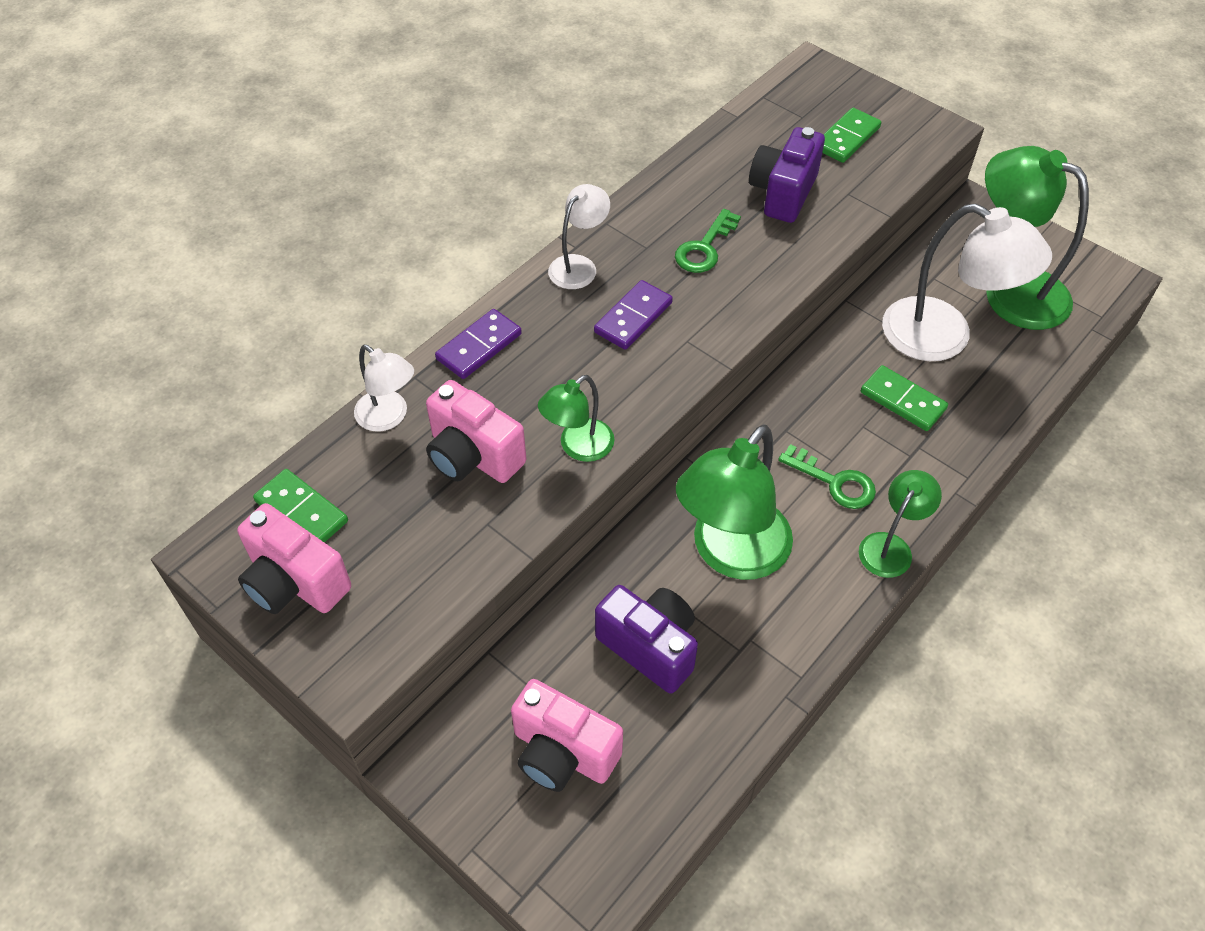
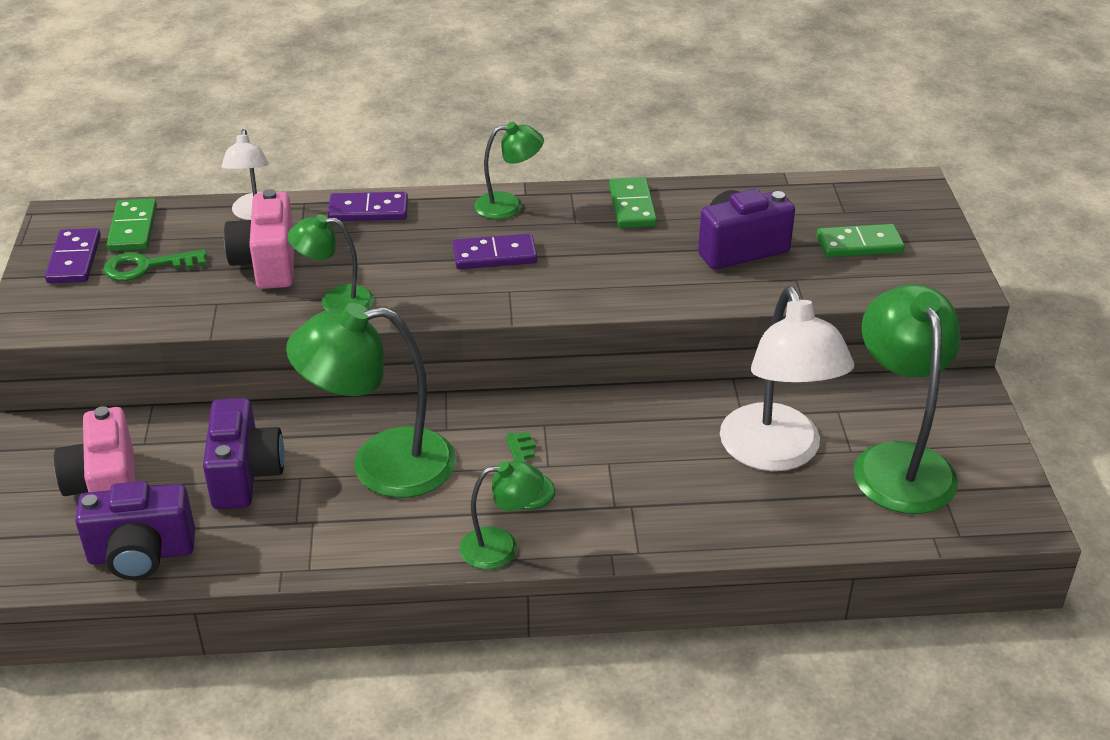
camera: 45 degrees right, 15 degrees down
(295, 582) = (74, 259): pink camera -> purple domino
(579, 266) = (509, 205): white lamp -> green lamp
(674, 779) = (141, 554): none -> purple camera
(704, 248) = (617, 246): green key -> green key (147, 266)
(903, 400) = (669, 469): green domino -> green domino (632, 206)

